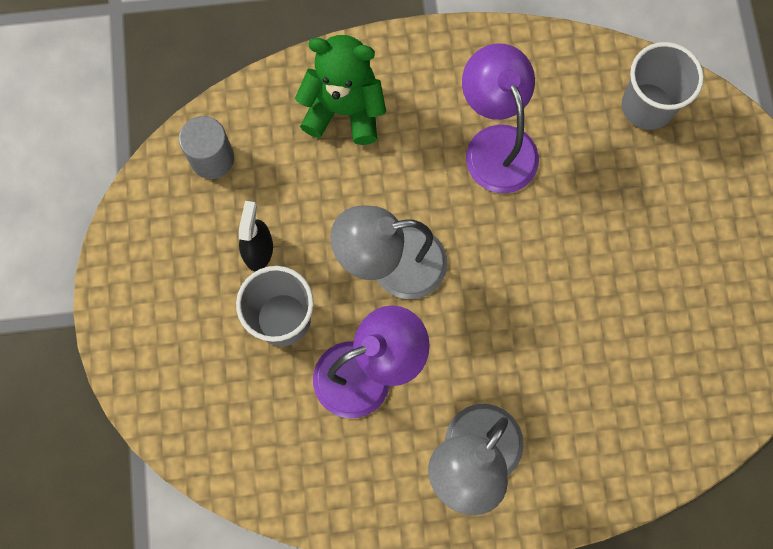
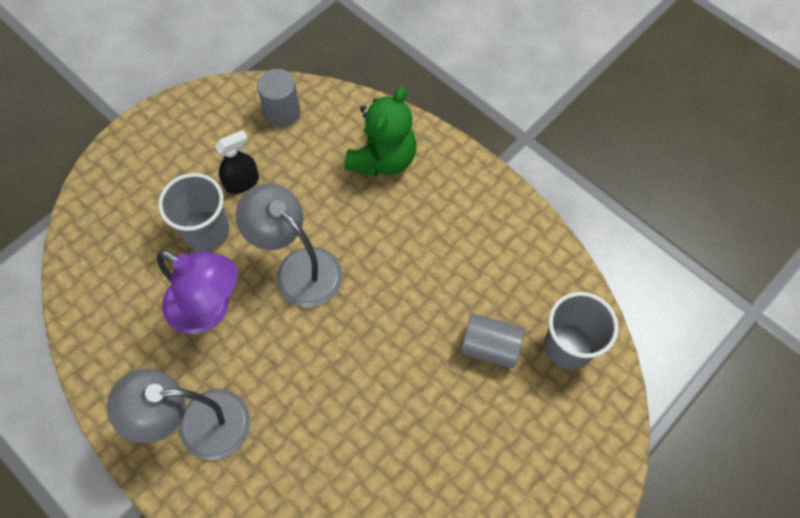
camera: 50 degrees right, 10 degrees down
(344, 110) = (383, 159): green teddy bear -> green teddy bear turned 60 degrees clockwise
(496, 144) = (444, 267): purple lamp -> none
(597, 167) = (490, 347): none -> grey cylinder

